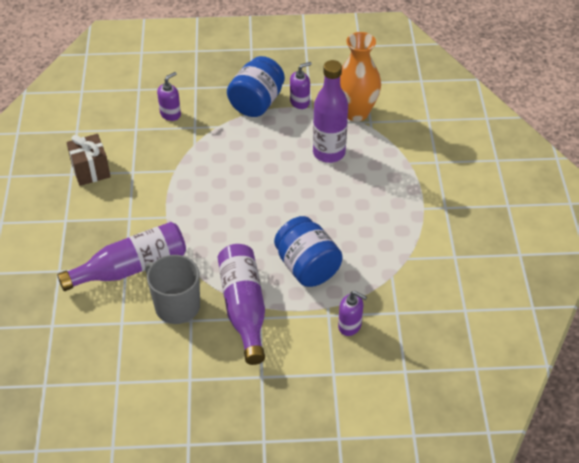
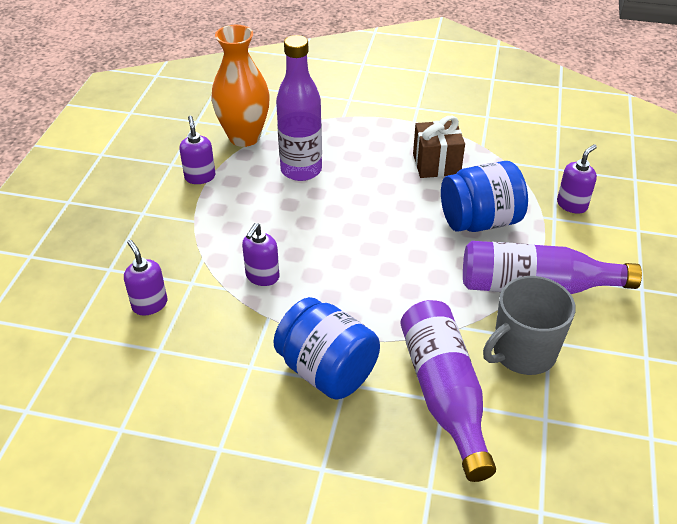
camera: 75 degrees left, 5 degrees down
(91, 170) = (224, 420): brown gift -> brown gift (436, 164)
(209, 158) = (262, 276): none -> purple soap dispenser
(256, 103) = (178, 214): blue jar -> blue jar (327, 370)

